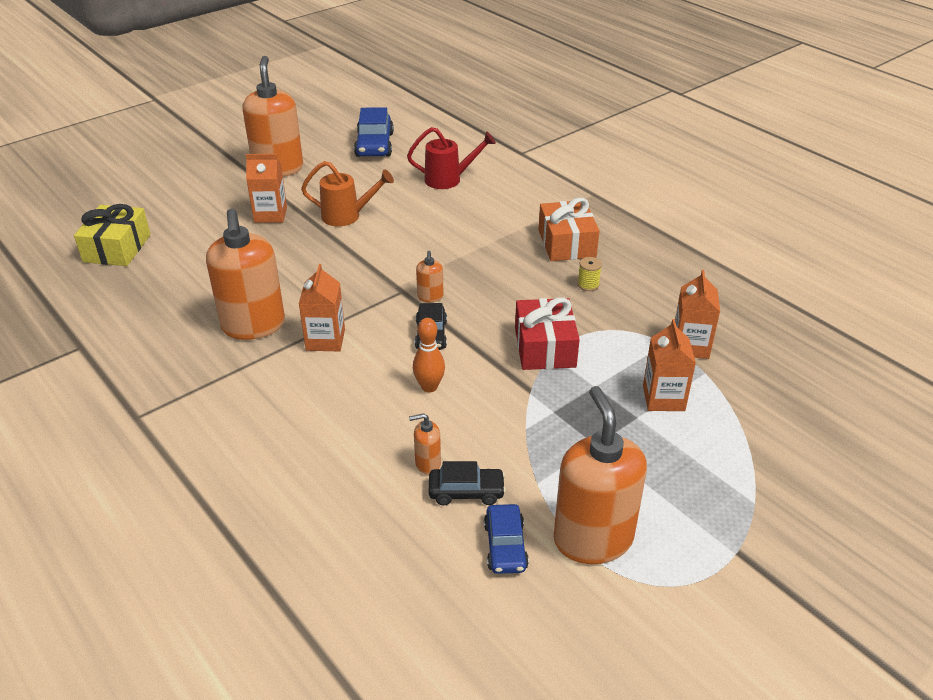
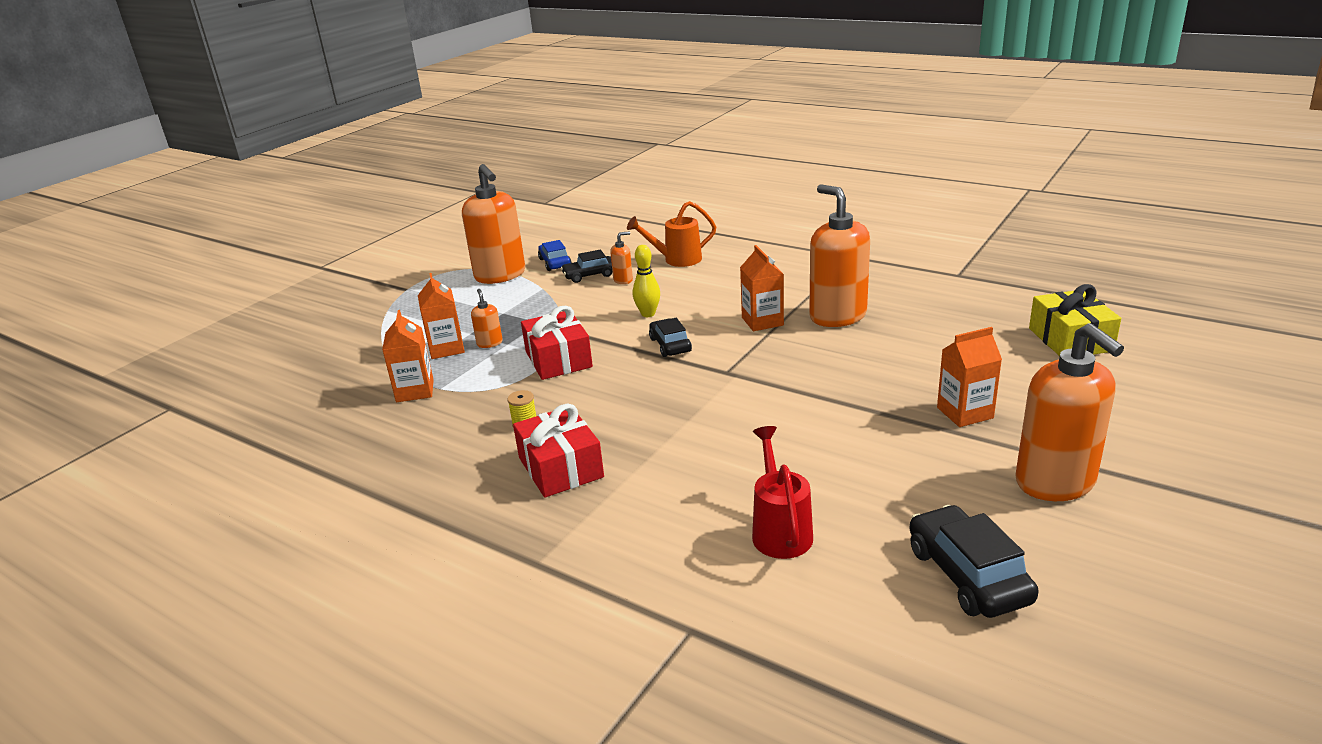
camera: 165 degrees right, 10 degrees down
(346, 216) = (869, 434): orange watering can -> orange watering can (677, 260)
(374, 145) = (967, 575): blue car -> black car
(429, 387) = (648, 314): orange bowling pin -> yellow bowling pin
(430, 297) = (693, 373): orange soap dispenser -> orange soap dispenser (489, 343)
(448, 179) = (780, 531): red watering can -> red watering can turned 105 degrees clockwise
(566, 243) = (561, 467): orange gift -> red gift

